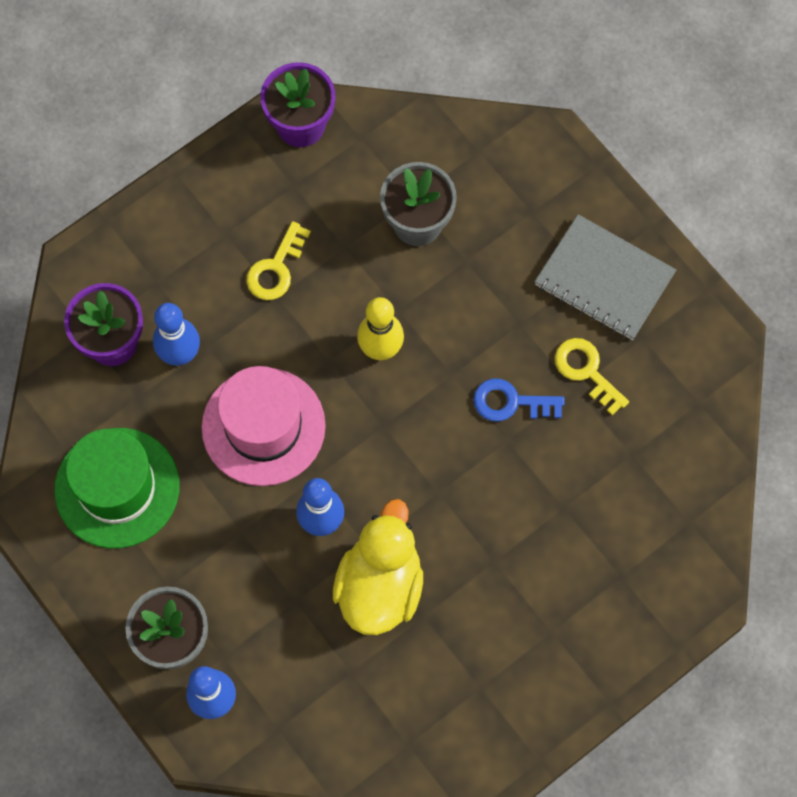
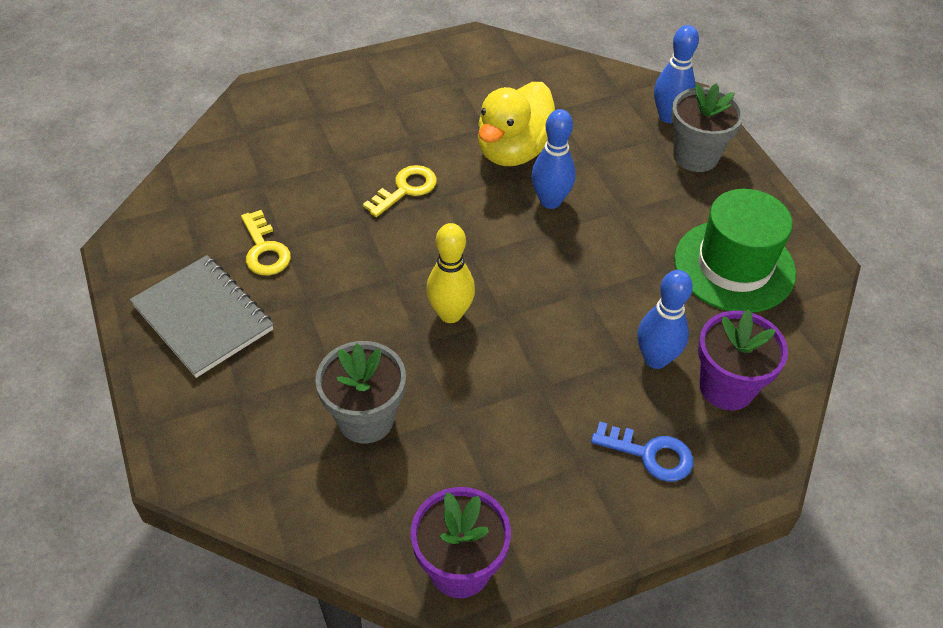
camera: 165 degrees left, 20 degrees down
(263, 426) = (584, 279): pink hat -> none
(276, 268) = (535, 414): yellow key -> yellow key (405, 189)
(511, 402) = (346, 243): blue key -> blue key (649, 454)

